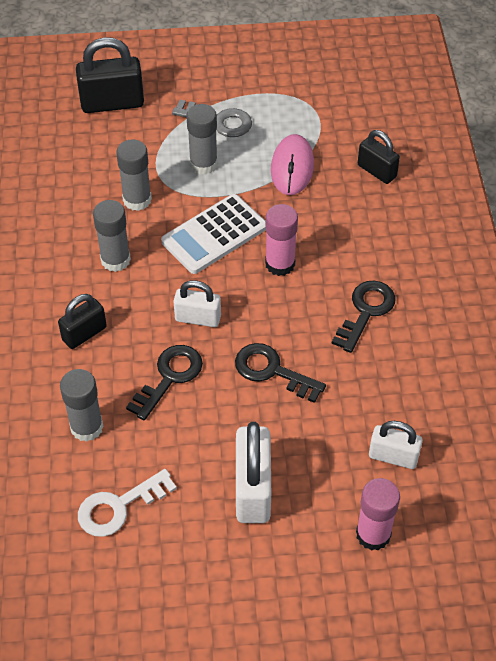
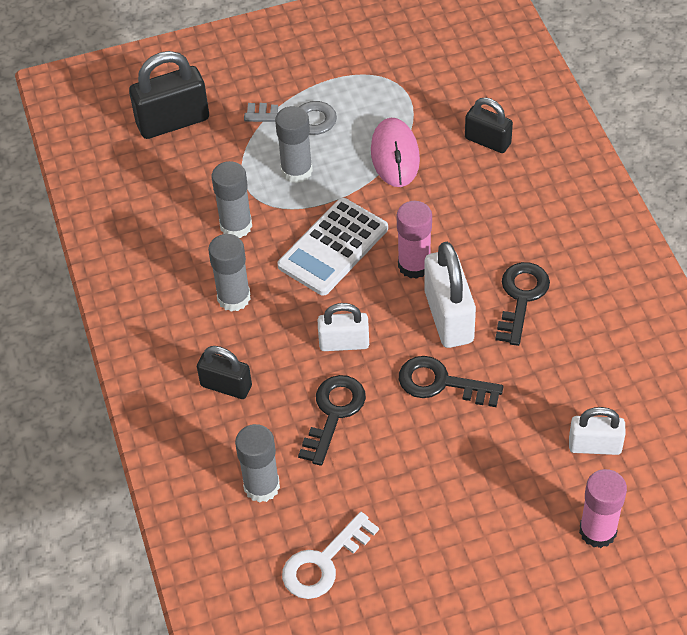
camera: 10 degrees left, 0 degrees up
(84, 334) = (226, 386): black padlock -> black padlock turned 75 degrees clockwise
(253, 489) = (459, 513): white padlock -> white padlock (449, 316)

